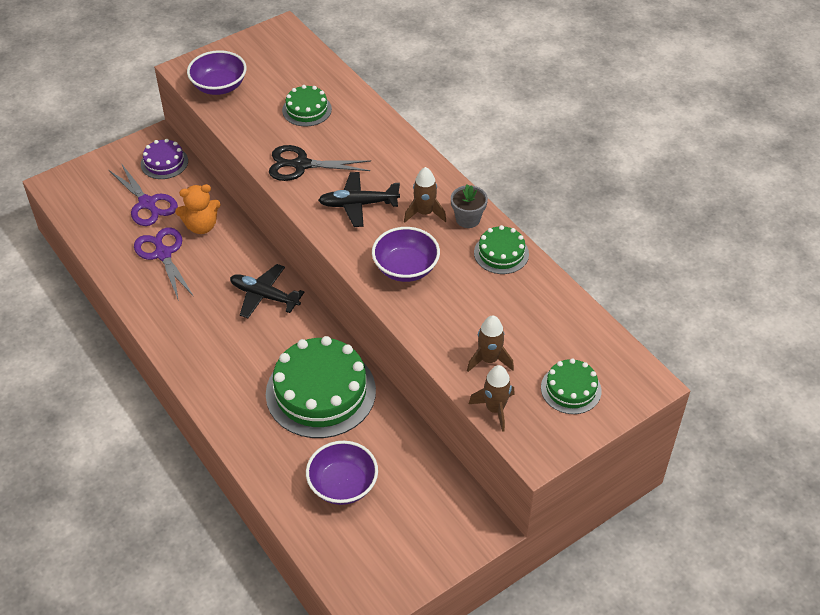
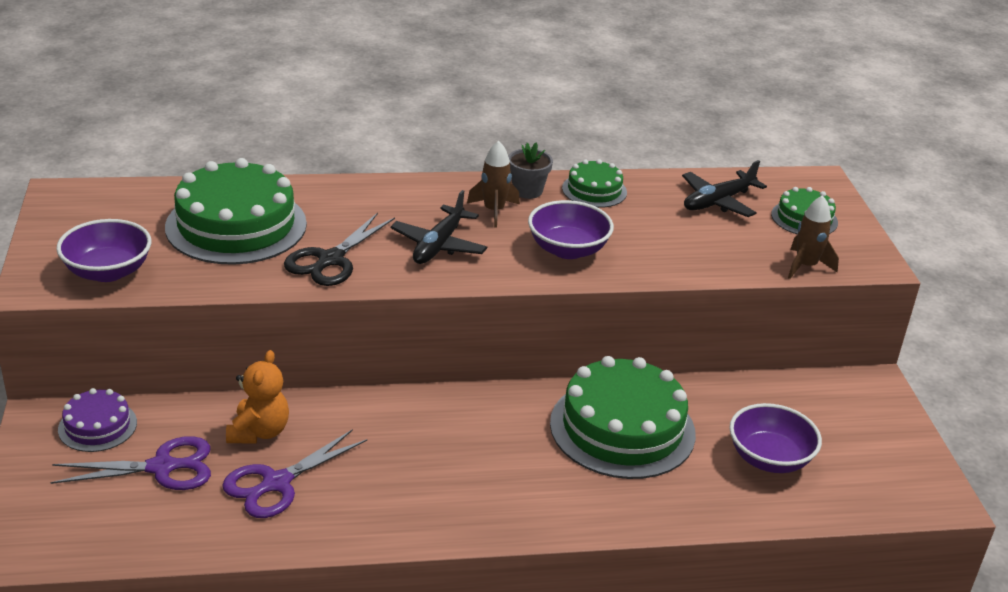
camera: 65 degrees left, 15 degrees down
(163, 254) = (276, 483): purple scissors -> purple scissors turned 45 degrees counterclockwise
(264, 296) = (434, 420): black plane -> black plane (718, 202)
(307, 109) = (236, 225): green cake -> green cake, size x1.98
(489, 360) = (737, 247): brown rocket -> none

